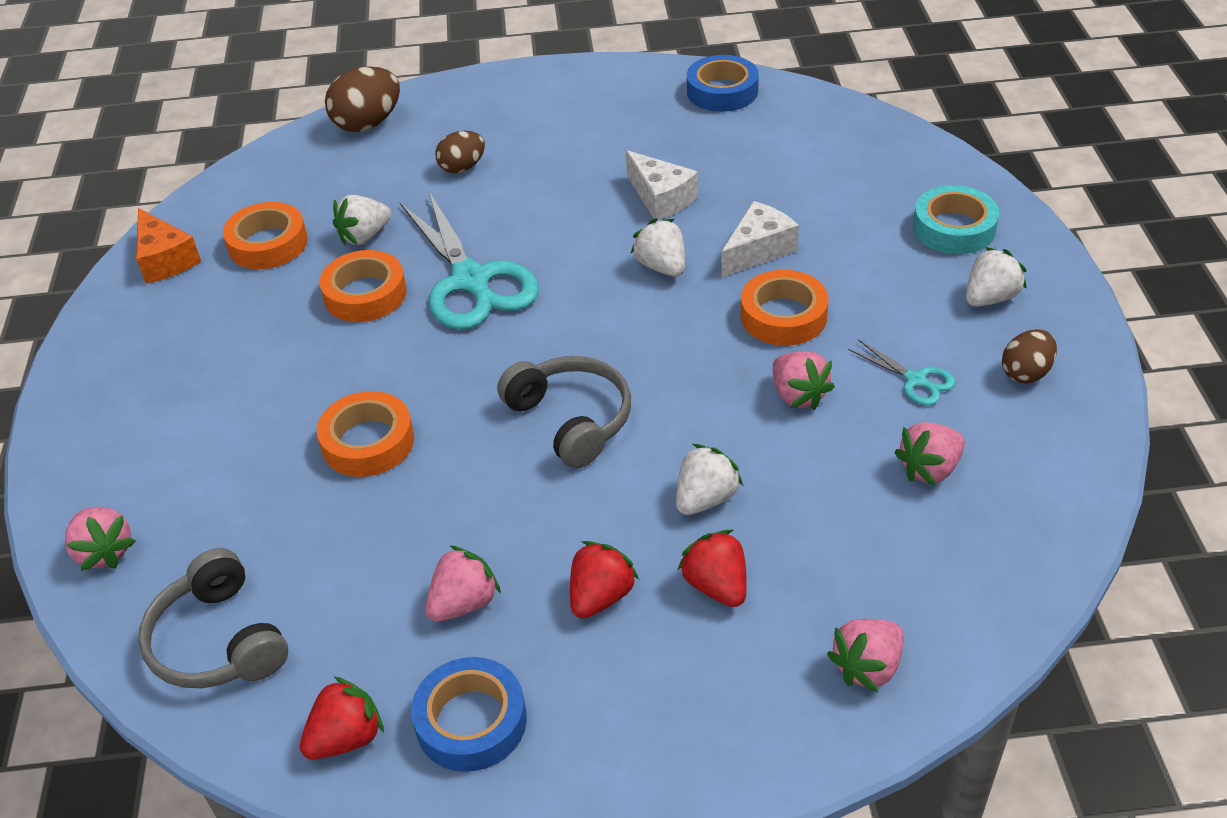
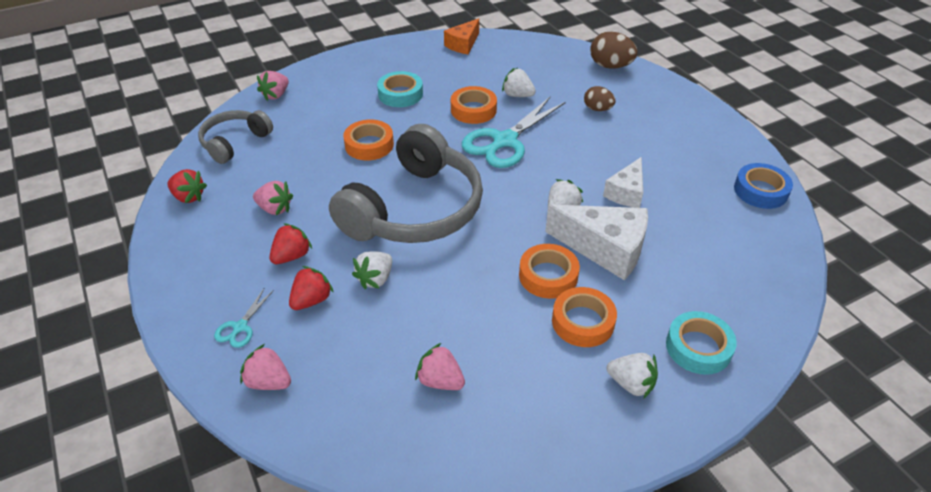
camera: 65 degrees right, 0 degrees up
(249, 371) = (400, 94): none -> turquoise tape
(268, 244) = (493, 68): orange tape -> orange tape (583, 322)
(471, 721) = (204, 233): blue tape -> none
(571, 420) = (415, 209): grey headphones -> grey headphones, size x1.89
(600, 597) = (292, 256): red strawberry -> red strawberry turned 60 degrees counterclockwise
(705, 499) = (375, 279): white strawberry -> white strawberry turned 105 degrees clockwise
(758, 250) = (605, 249): white cheese -> white cheese, size x1.64
(798, 395) = (478, 300): pink strawberry -> none
(915, 380) = (521, 356): turquoise scissors -> turquoise scissors (240, 327)
(1026, 373) = (560, 420): brown egg -> none

